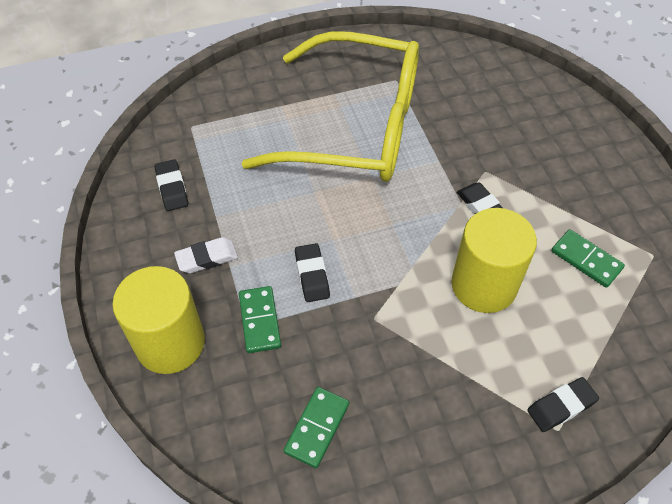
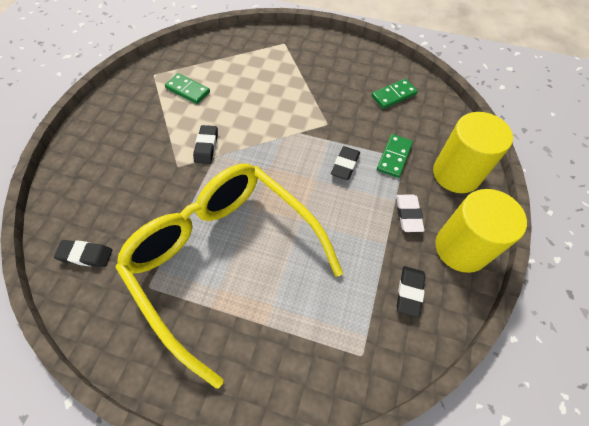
camera: 145 degrees left, 5 degrees up
(207, 258) = (408, 214): white eraser -> white eraser turned 75 degrees clockwise
(484, 285) = (253, 108): yellow cylinder -> yellow cylinder (461, 248)
(561, 406) = (273, 49): black eraser -> black eraser (86, 255)
(586, 260) = (188, 90): green domino -> green domino turned 45 degrees counterclockwise

